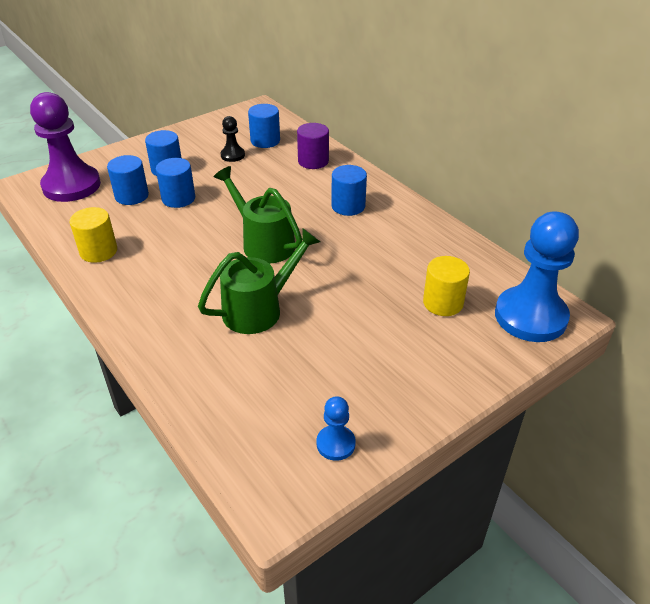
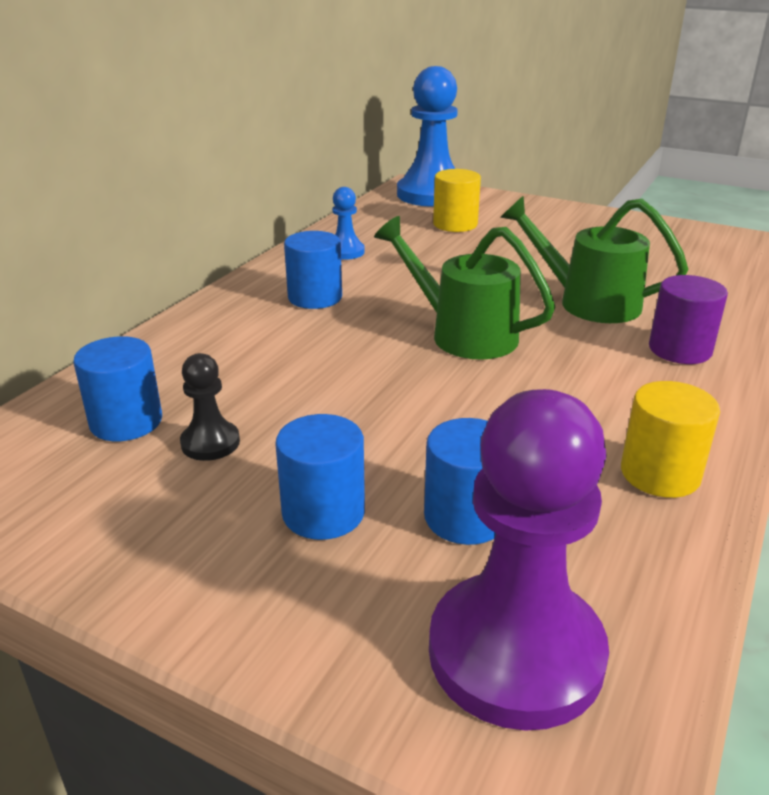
camera: 115 degrees left, 10 degrees down
(178, 198) = (421, 450): blue cylinder -> none
(263, 242) = (462, 334): green watering can -> green watering can turned 105 degrees clockwise
(313, 161) = (191, 351): purple cylinder -> purple cylinder (680, 350)
(335, 444) = (685, 235): blue pawn -> blue pawn (345, 252)

